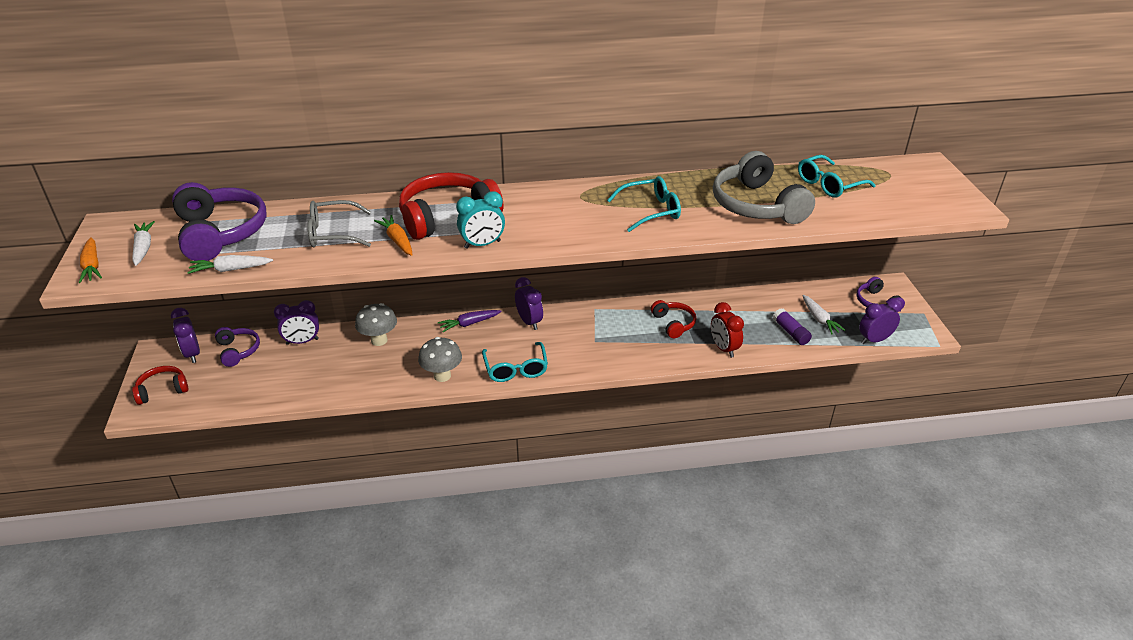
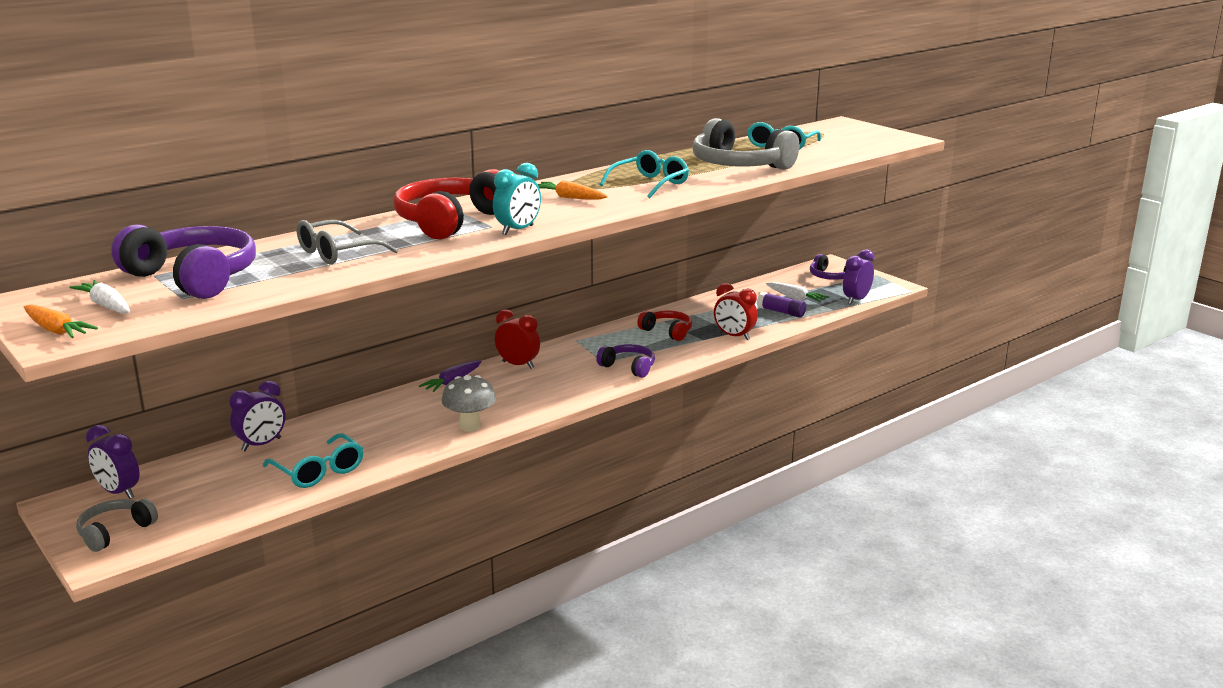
camera: 30 degrees left, 15 degrees down
(162, 390) = (115, 532): red headphones -> grey headphones
(231, 269) = (254, 297): white carrot -> none
(238, 351) = (182, 473): purple headphones -> purple headphones (629, 367)
(379, 340) = (360, 420): grey mushroom -> none
(397, 241) = (421, 244): orange carrot -> orange carrot (569, 198)
(516, 369) = (545, 401): turquoise glasses -> turquoise glasses (319, 471)
(529, 322) = (518, 365): purple clock -> red clock

